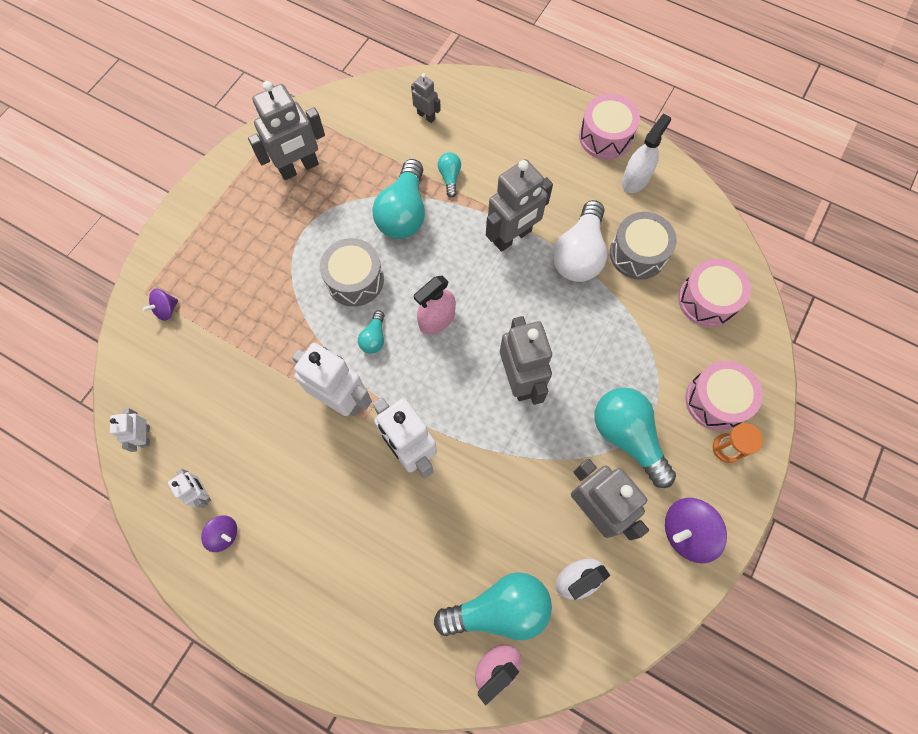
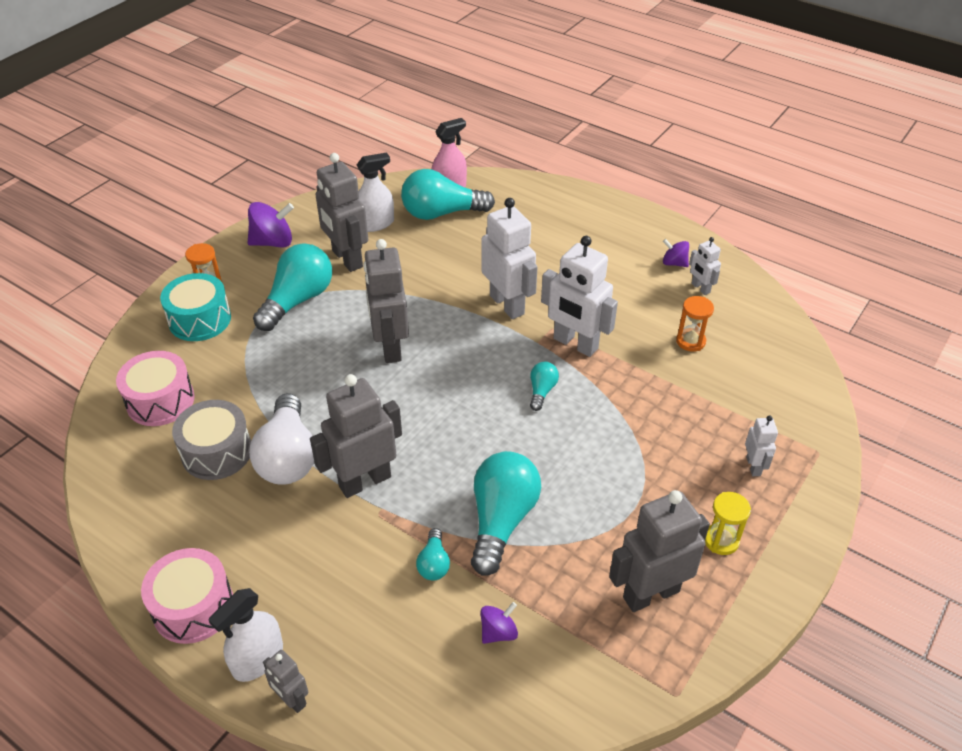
camera: 175 degrees left, 25 degrees down
(145, 436) = (769, 329): white robot -> white robot (753, 466)
(166, 309) = (785, 433): purple spinning top -> purple spinning top (498, 632)
(228, 412) = (690, 341): none -> orange hourglass
(242, 210) = (721, 540): none -> yellow hourglass
(355, 280) = (564, 448): grey drum -> none
(426, 116) = (458, 664): grey robot -> grey robot (292, 700)
(437, 319) = (470, 403): pink spray bottle -> none
(579, 254) = (288, 456): white light bulb -> white light bulb turned 150 degrees clockwise
(627, 436) = (298, 300): turquoise light bulb -> turquoise light bulb turned 120 degrees counterclockwise
(635, 179) = (178, 542): white spray bottle -> white spray bottle (258, 659)
(716, 400) = (200, 319): pink drum -> turquoise drum

